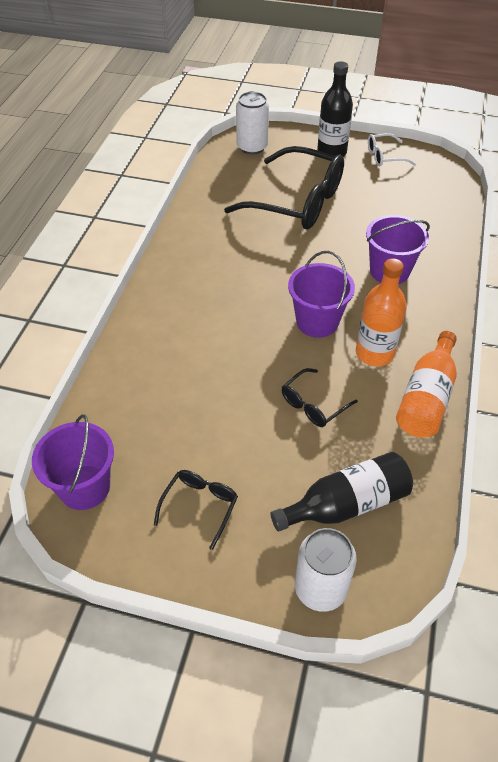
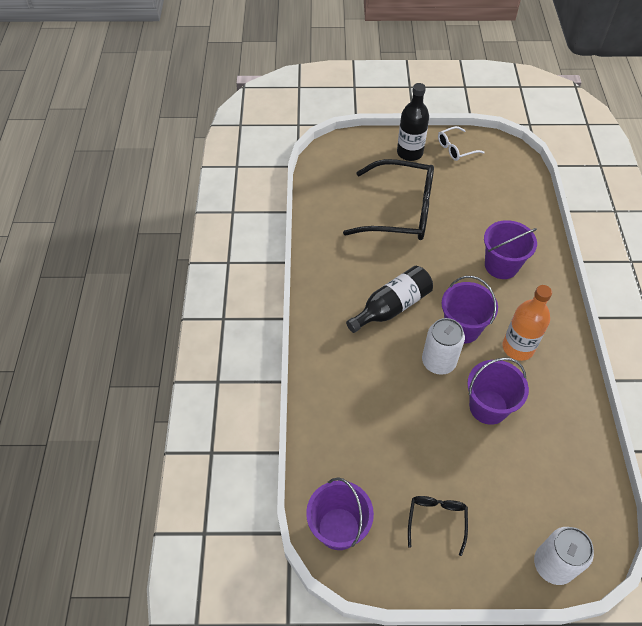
camera: 15 degrees left, 5 degrees up
(252, 147) = (339, 160): white can -> white can (438, 361)
(313, 404) = (488, 407): black glasses -> purple bucket
(346, 504) = (546, 488): black bottle -> black bottle (392, 307)
(426, 398) = (571, 379): orange bottle -> none

